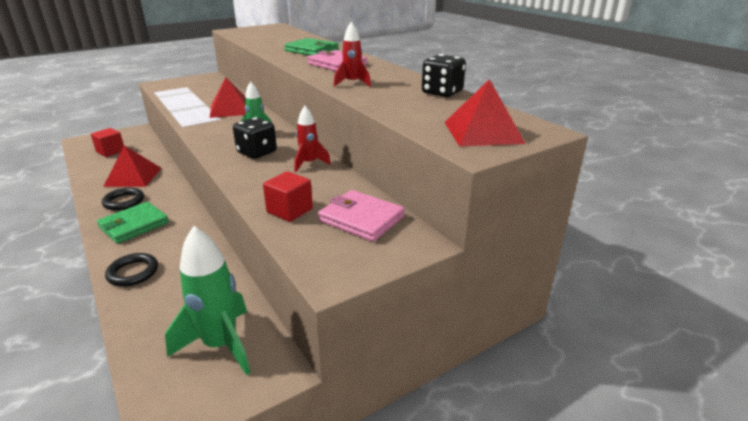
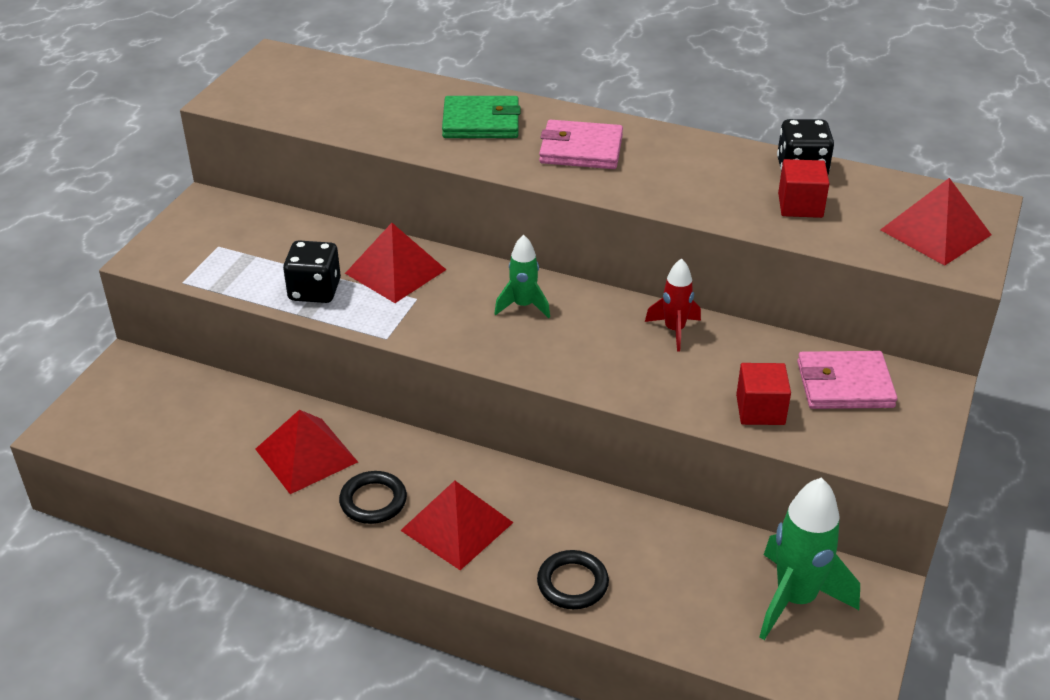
camera: 35 degrees left, 10 degrees up
(111, 151) = (170, 427): red cube -> red cube (800, 205)
(134, 225) = (456, 526): green wallet -> red pyramid
(257, 152) = (581, 341): black dice -> black dice (314, 290)
(352, 83) = (674, 190): red rocket -> none

